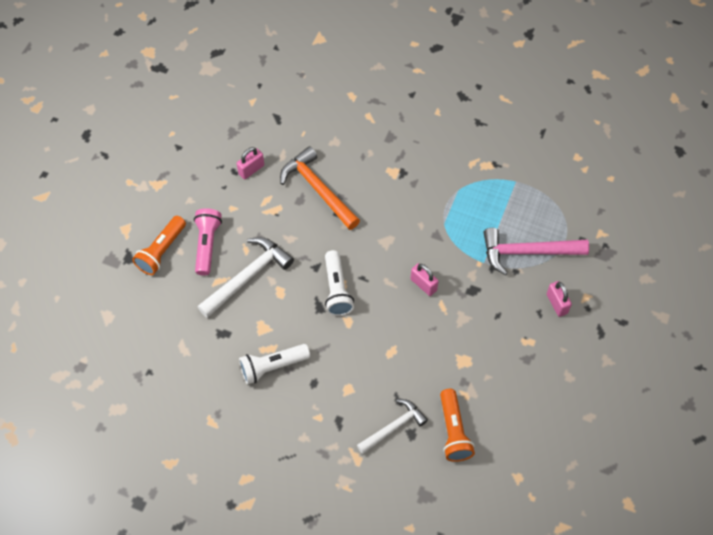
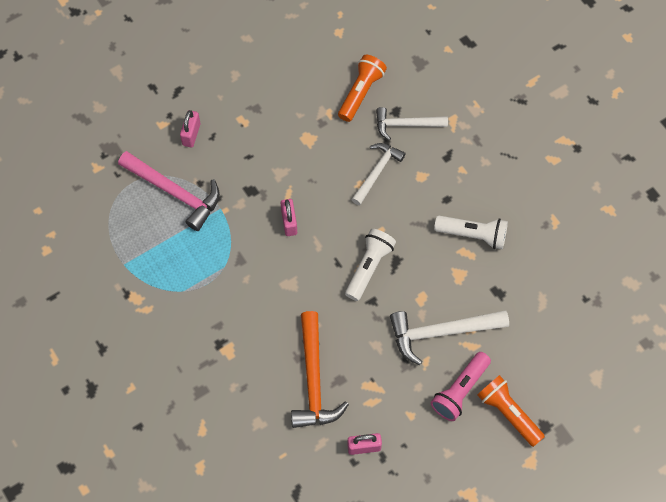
camera: 145 degrees left, 5 degrees up
(161, 251) = (508, 413): orange flashlight -> orange flashlight turned 105 degrees counterclockwise
(387, 369) = (376, 172): none -> white hammer

